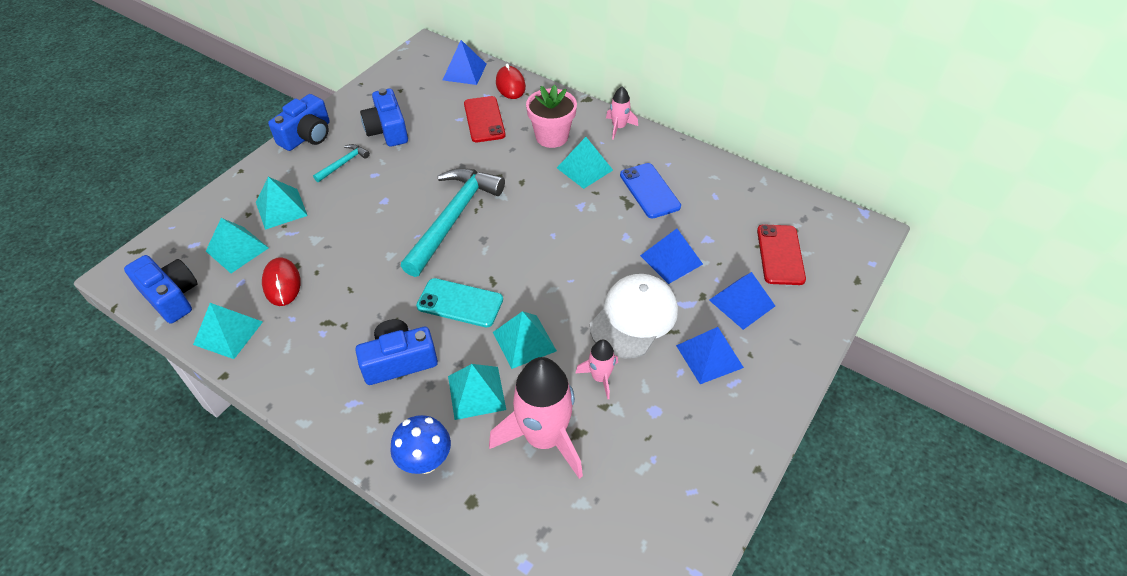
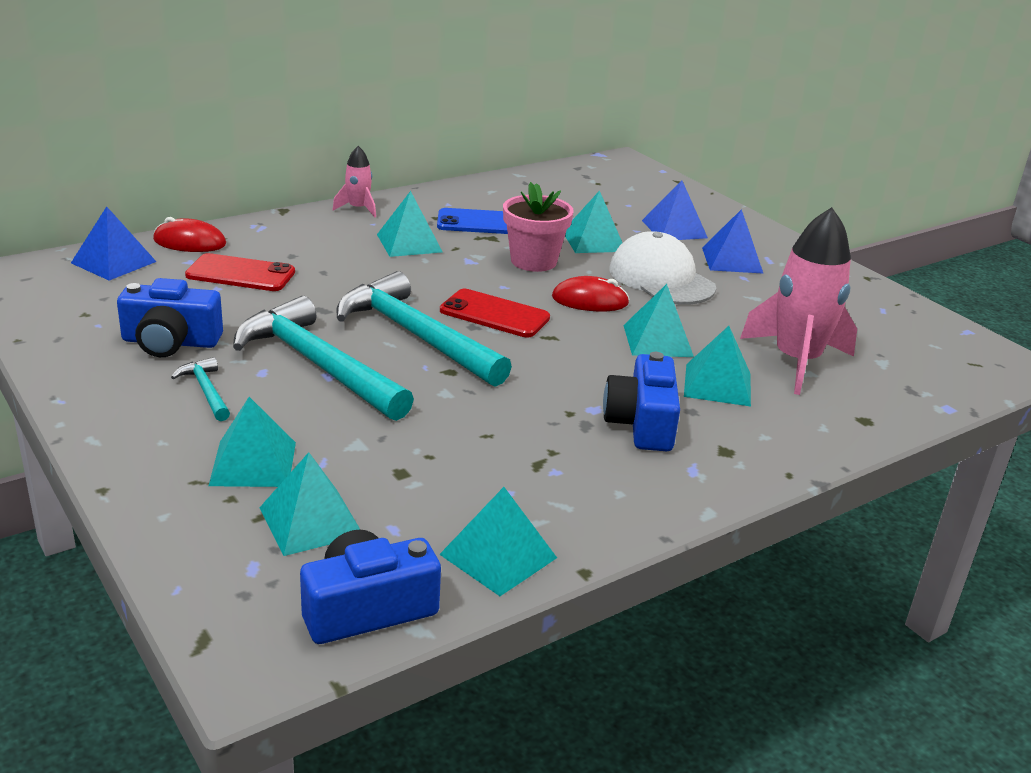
camera: 70 degrees left, 20 degrees down
(282, 283) = (428, 489): red mouse -> red mouse (590, 300)
(307, 135) = (91, 409): blue camera -> none
(393, 192) = (318, 365): none -> turquoise hammer
(425, 462) = (803, 436): blue mushroom -> none
(460, 303) = (571, 364): turquoise phone -> none
(552, 137) = (329, 245): pink flower pot -> pink flower pot (533, 261)
(600, 377) = (731, 314): pink rocket -> none
(671, 259) = (593, 241): blue pyramid -> turquoise pyramid
(780, 255) = (625, 197): red phone -> red phone (494, 314)

